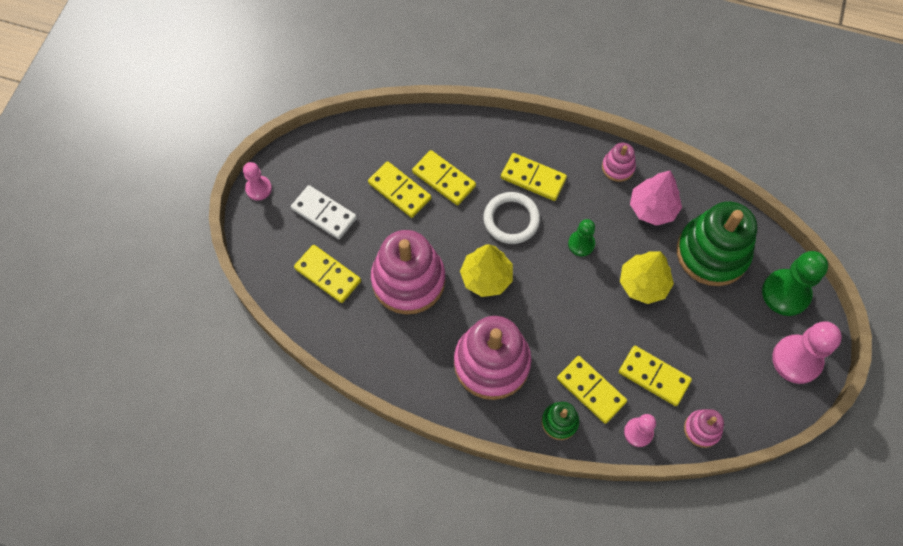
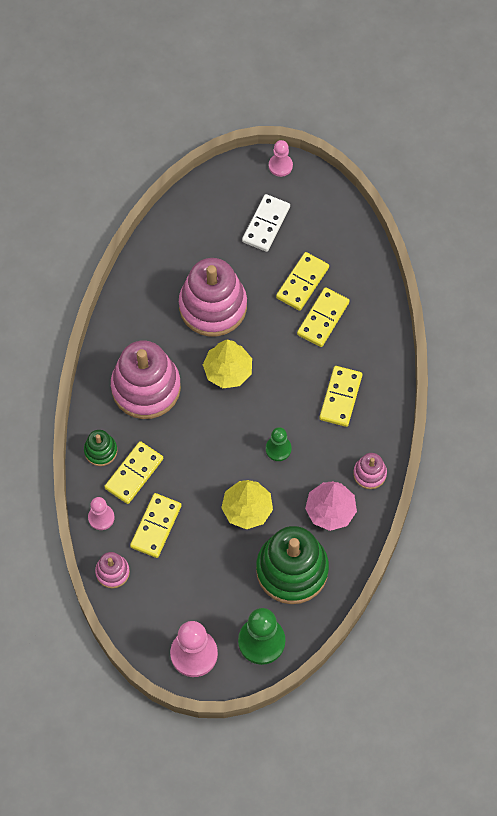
camera: 80 degrees right, 0 degrees up
(328, 275) = (206, 240): yellow domino -> none
(511, 219) = (292, 384): white ring -> none

